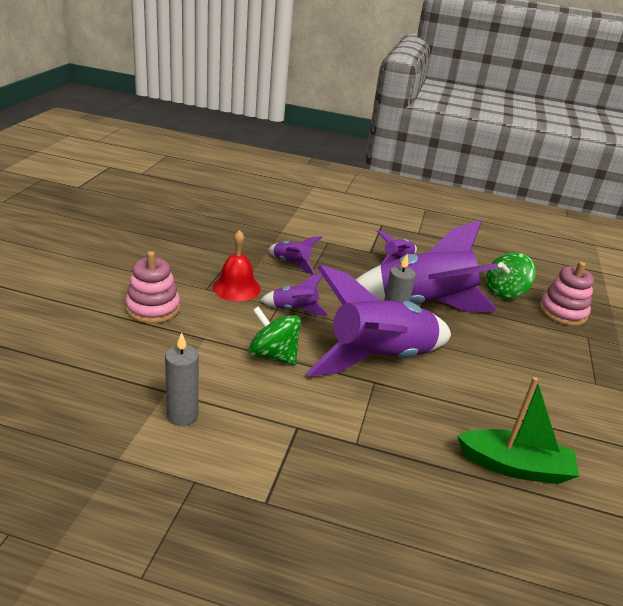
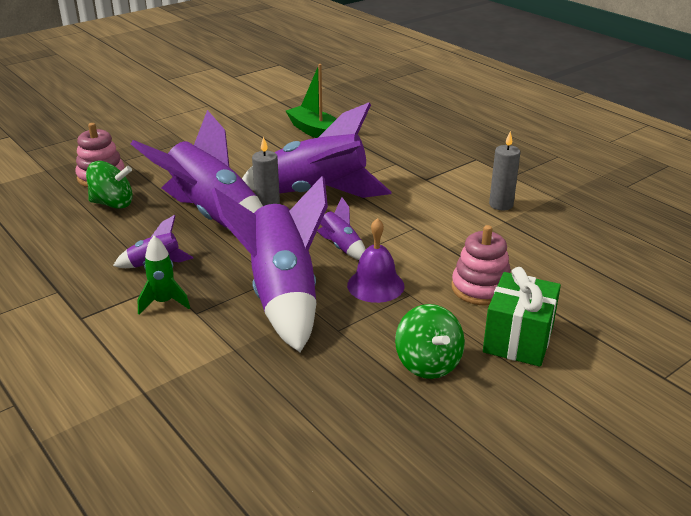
camera: 140 degrees left, 0 degrees up
(106, 279) = (518, 339): none -> green gift
(236, 288) = (375, 285): red bell -> purple bell
(273, 355) = (400, 219): green spinning top -> green spinning top (428, 363)
(291, 264) = (282, 295): purple rocket -> purple rocket, size x2.26
(353, 242) = (164, 302): none -> green rocket

